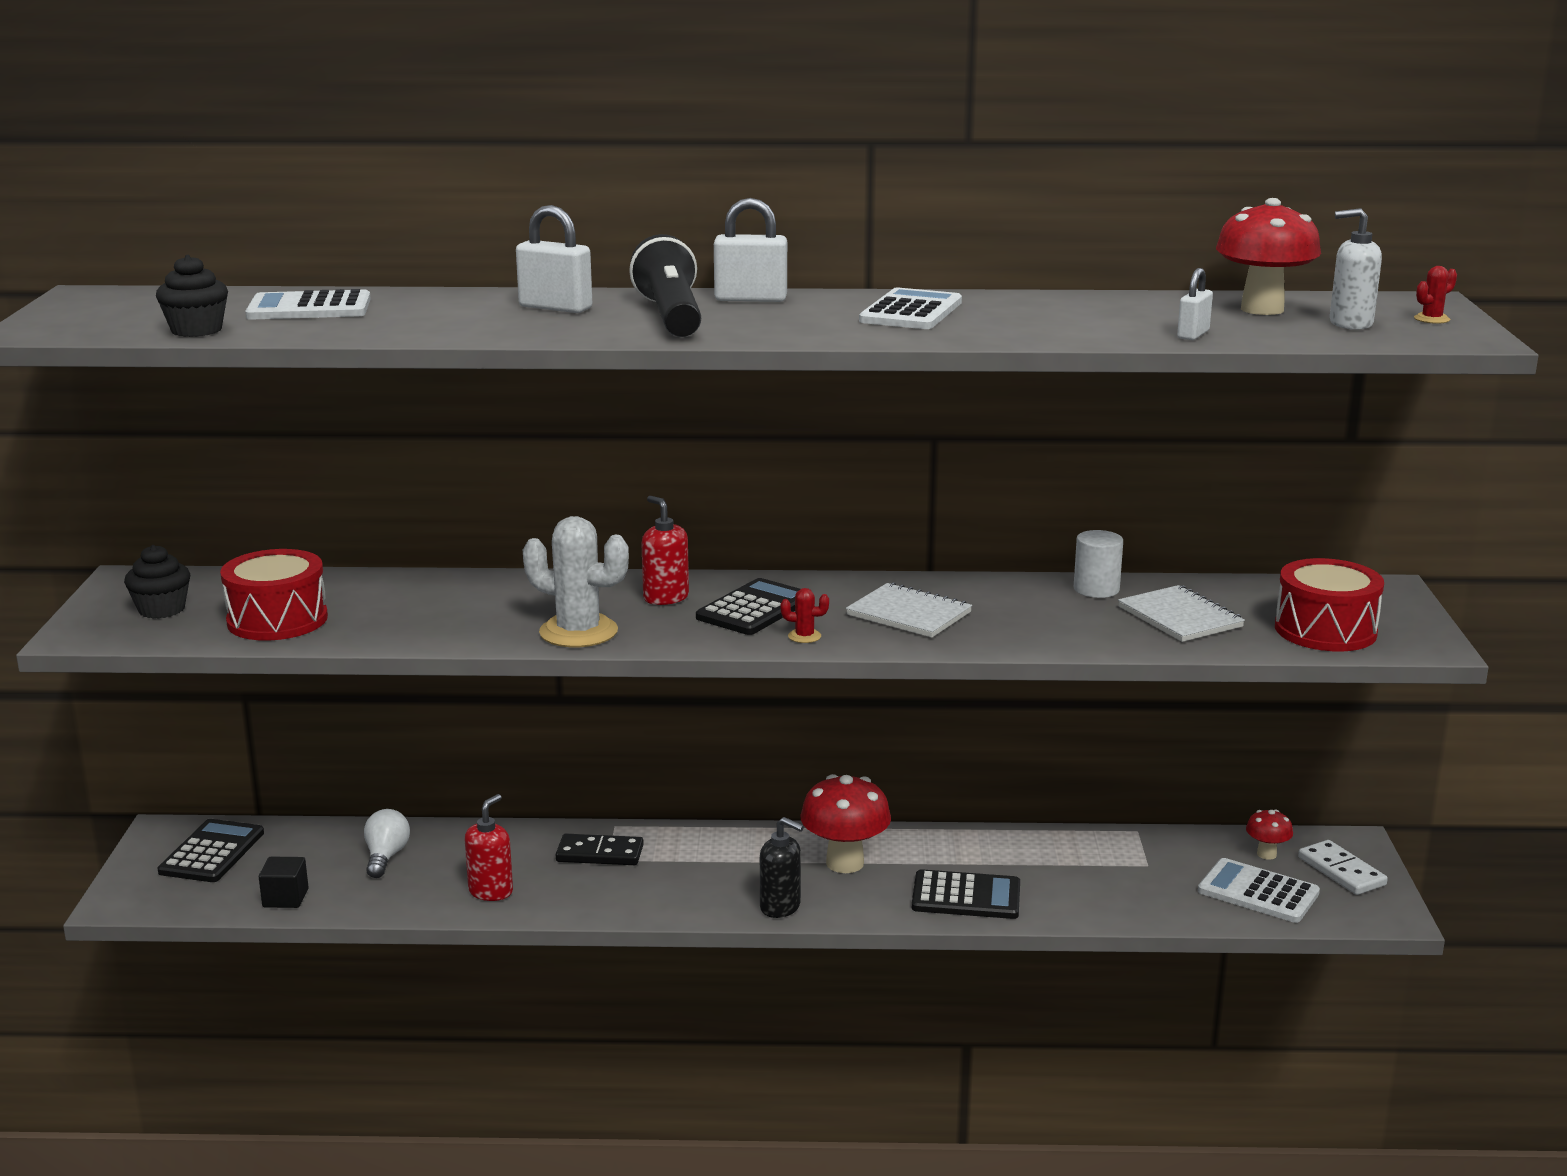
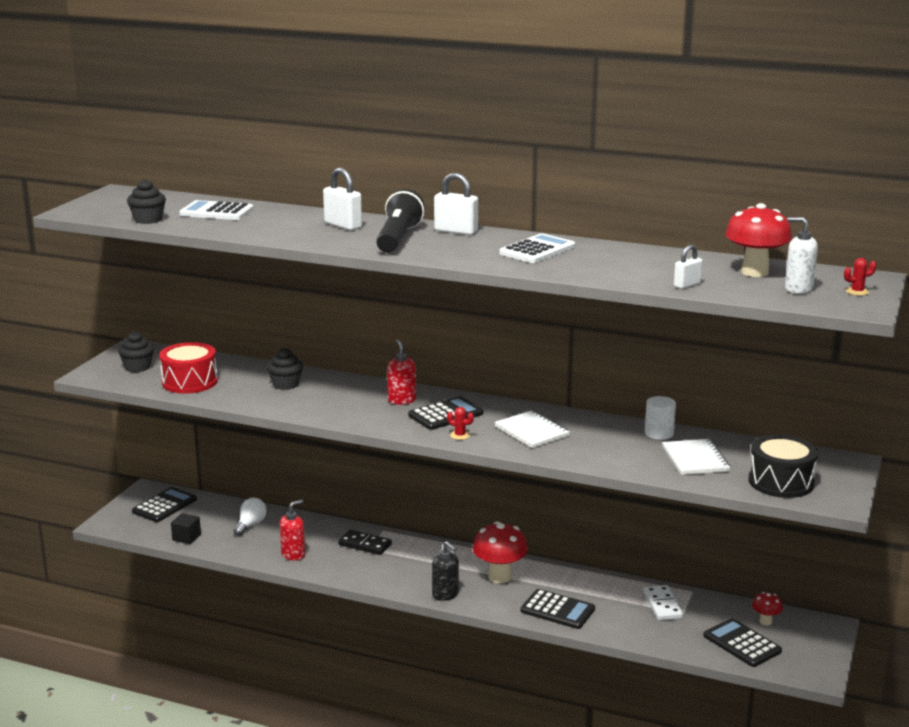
camera: 20 degrees right, 0 degrees up
(451, 601) = (286, 384): none -> black cupcake
(578, 632) = (338, 413): white cactus -> none
(1258, 892) = (742, 643): white calculator -> black calculator
(1325, 630) = (781, 482): red drum -> black drum
(1341, 871) = (807, 641): white domino -> white domino (662, 605)

